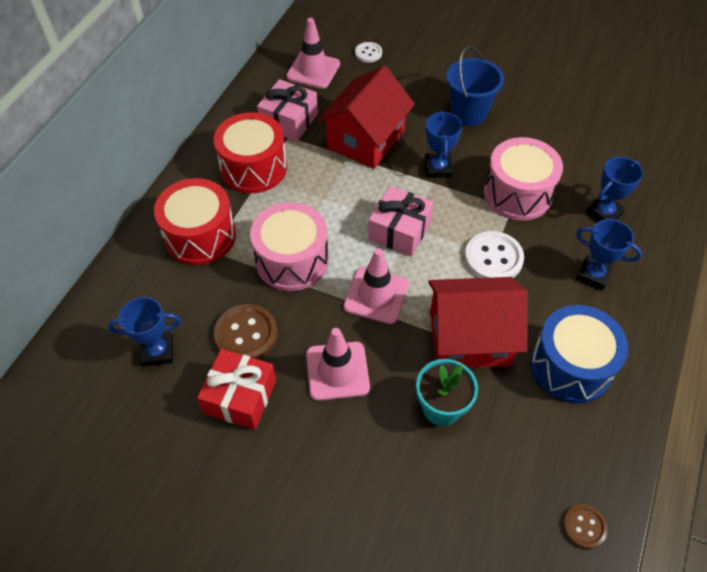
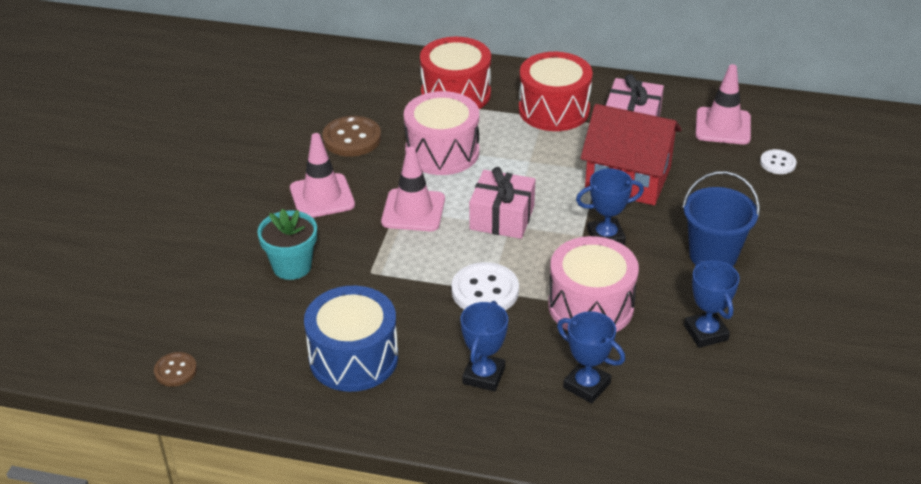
camera: 80 degrees right, 15 degrees down
(158, 351) = (325, 95): blue trophy -> blue trophy (705, 333)
(240, 397) = (288, 146): red gift -> none
(470, 338) = (375, 280): red house -> none

